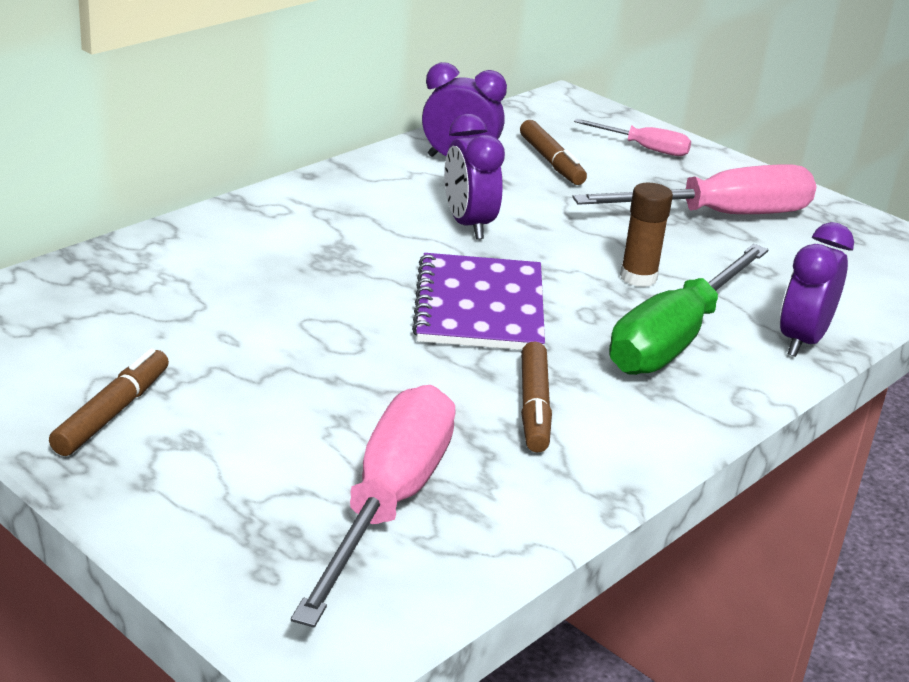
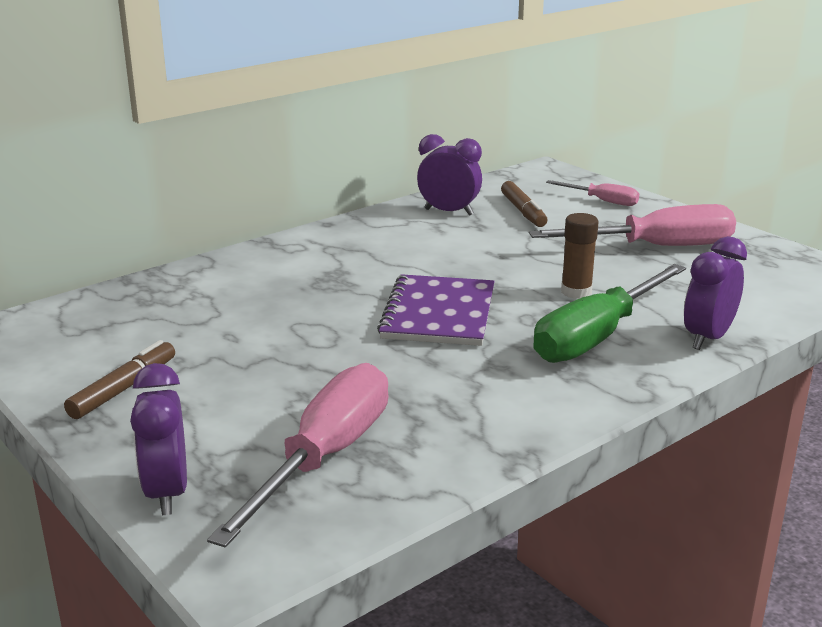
camera: 10 degrees right, 5 degrees down
(468, 225) = (444, 256): purple clock -> purple clock (167, 492)
(534, 407) = (465, 387): brown marker -> none

